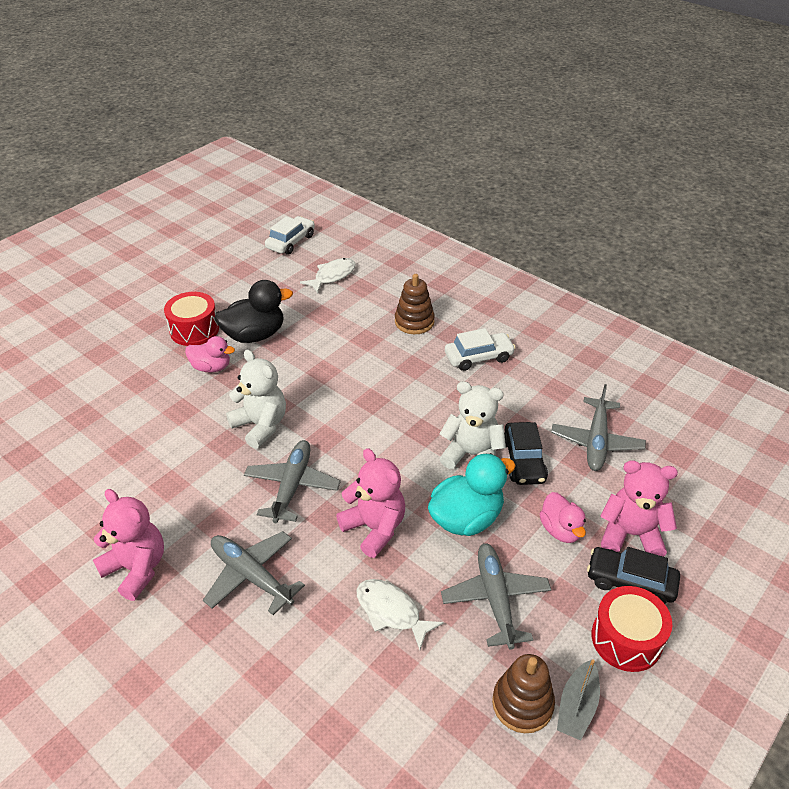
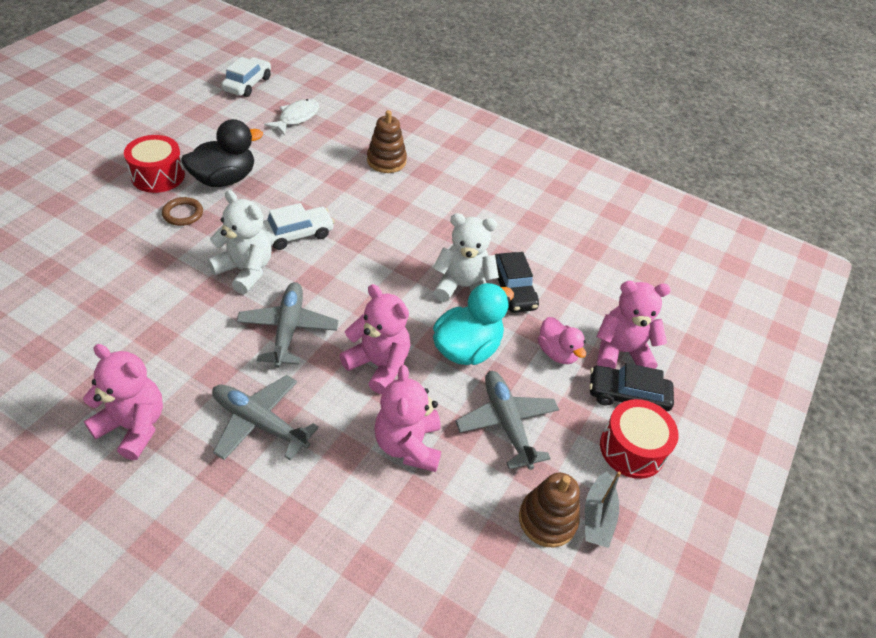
camera: 15 degrees left, 5 degrees up
(211, 367) = (183, 214): pink duck -> brown ring
(391, 612) = (408, 445): white fish -> pink teddy bear
(478, 357) = (454, 193): white car -> white car (297, 234)
(596, 441) = (576, 267): grey plane -> none

